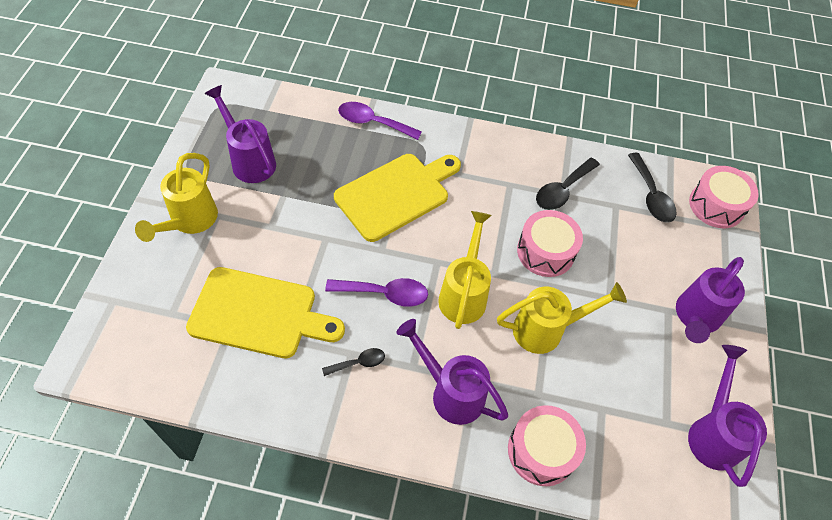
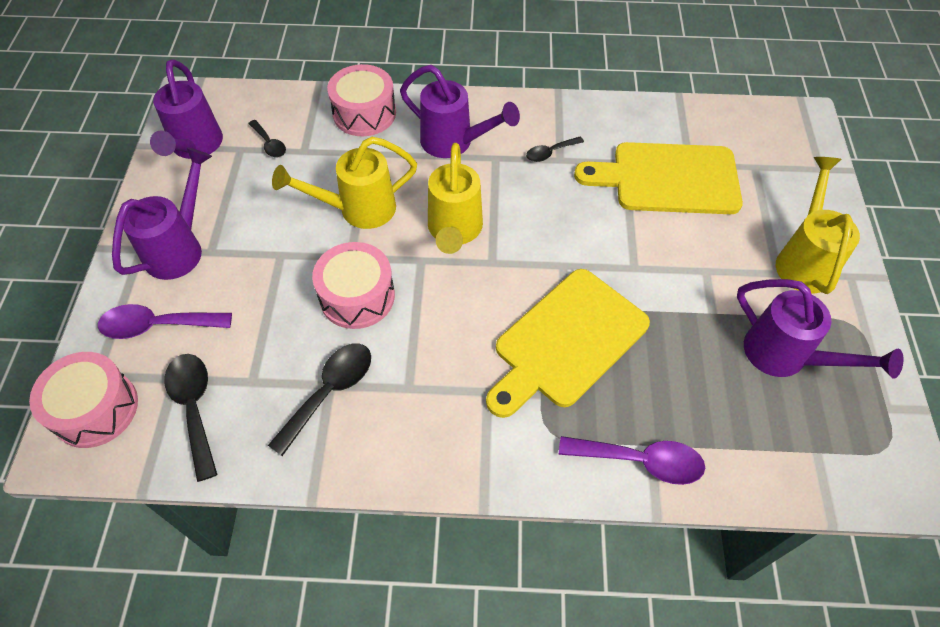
camera: 175 degrees right, 0 degrees up
(384, 293) = (544, 218): purple spoon -> purple spoon (157, 326)
(638, 423) = (269, 144): none -> black spoon

